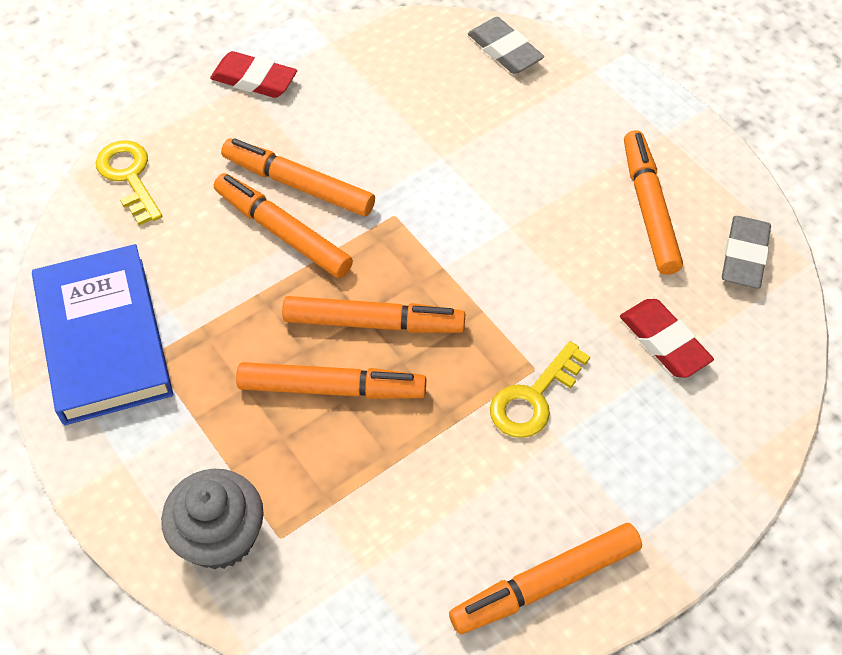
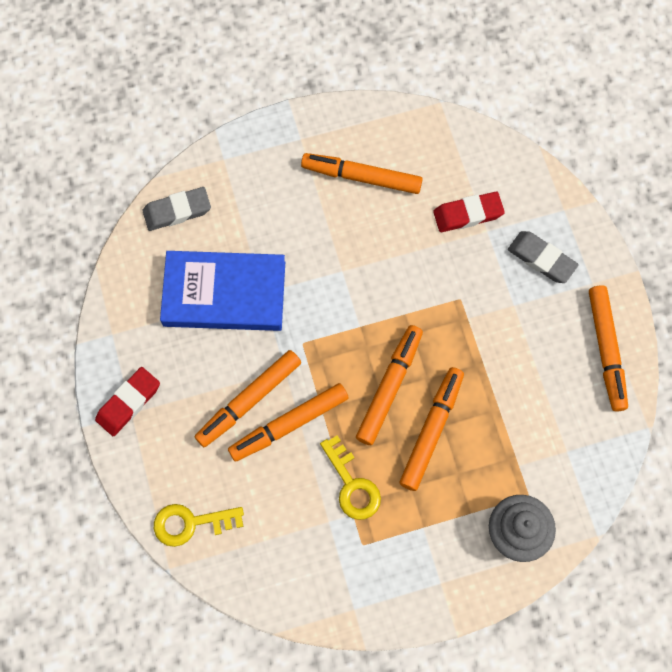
camera: 70 degrees left, 15 degrees up
(104, 339) = (337, 574): blue book -> blue book (224, 294)
(534, 397) = (481, 308): yellow key -> yellow key (352, 484)
(744, 256) = (421, 137): grey eraser -> grey eraser (541, 259)

